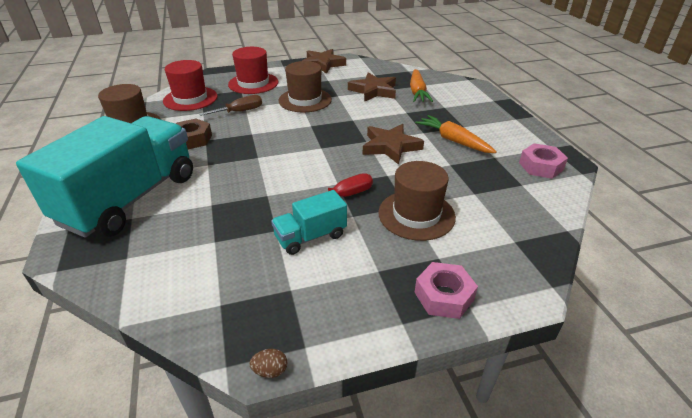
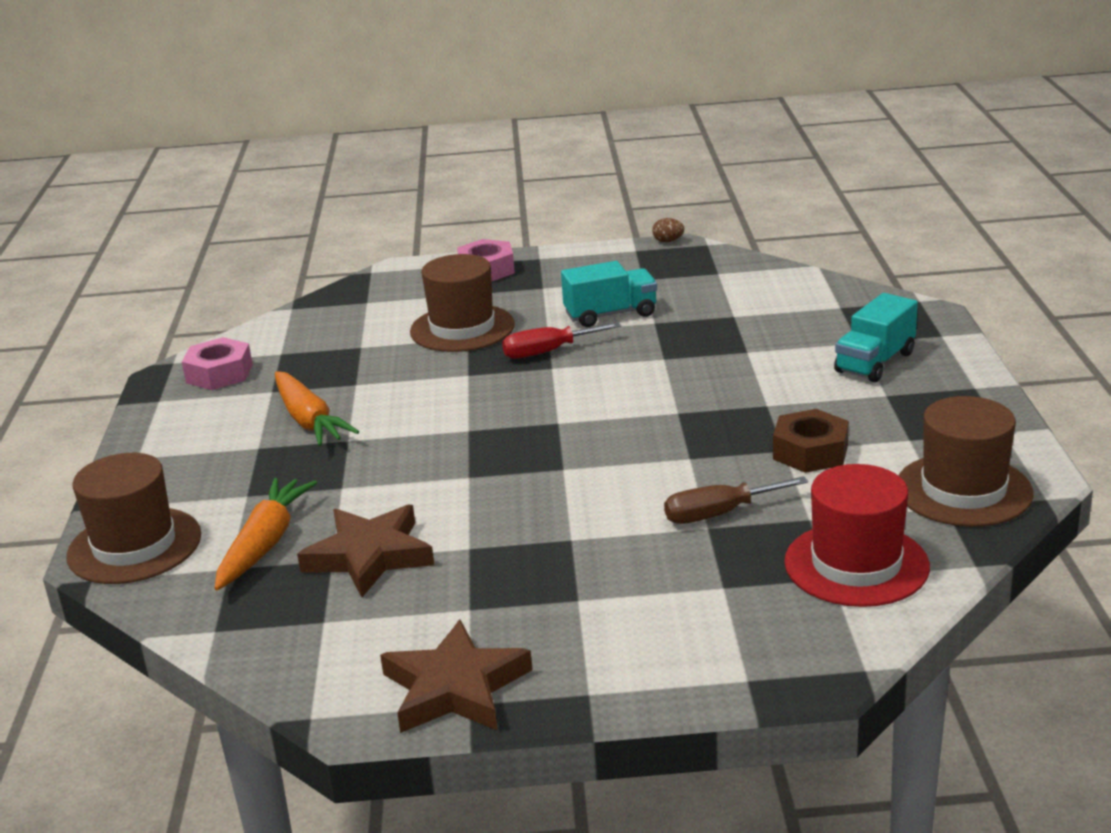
camera: 165 degrees left, 10 degrees down
(130, 199) = (875, 362): turquoise truck -> turquoise truck, size x0.46
(253, 83) = (688, 612): red hat -> none
(305, 100) = (556, 538): brown hat -> brown hat (134, 546)
(390, 147) = (431, 416): brown star -> none

